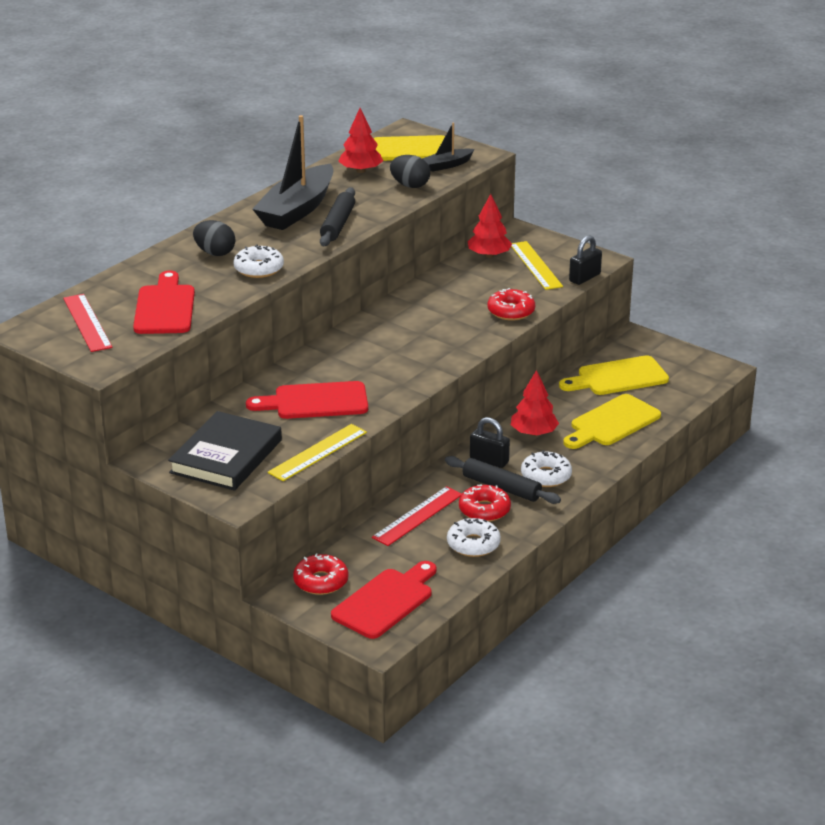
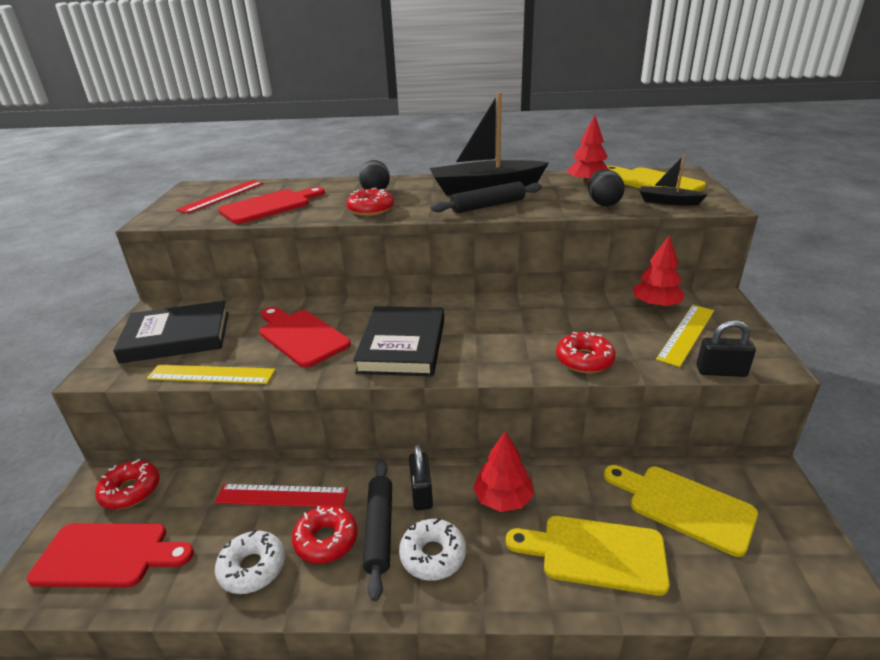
camera: 55 degrees right, 0 degrees up
(259, 269) = (371, 209): white donut -> red donut
(394, 366) = (402, 345): none -> black book

